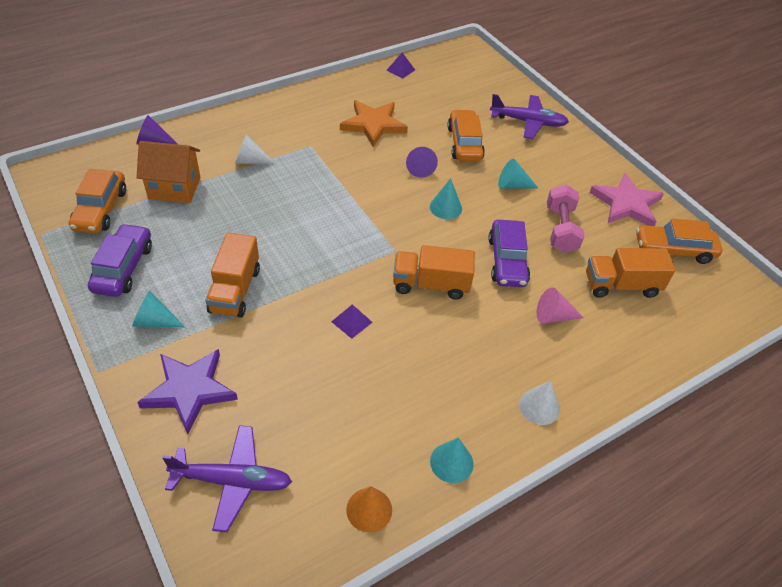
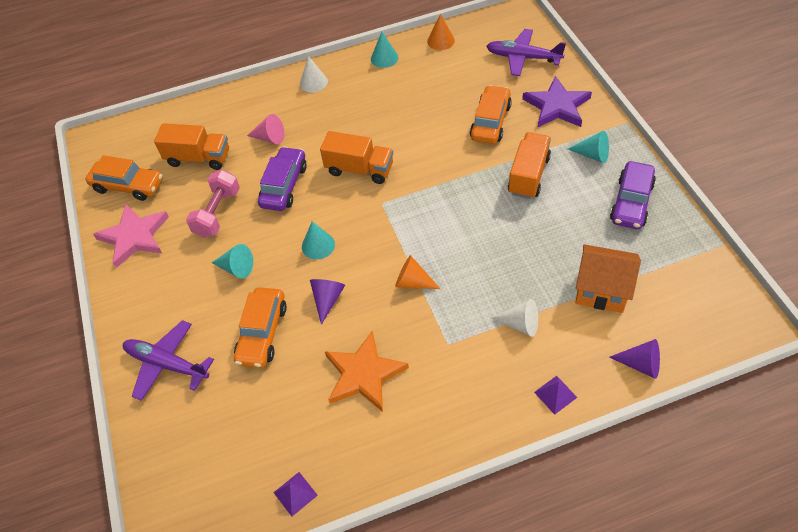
camera: 160 degrees left, 5 degrees up
(100, 209) = (673, 268): orange car -> orange car (490, 122)
(347, 184) = (413, 282): none -> orange cone
(351, 322) = (433, 144): purple pyramid -> purple pyramid (555, 394)

